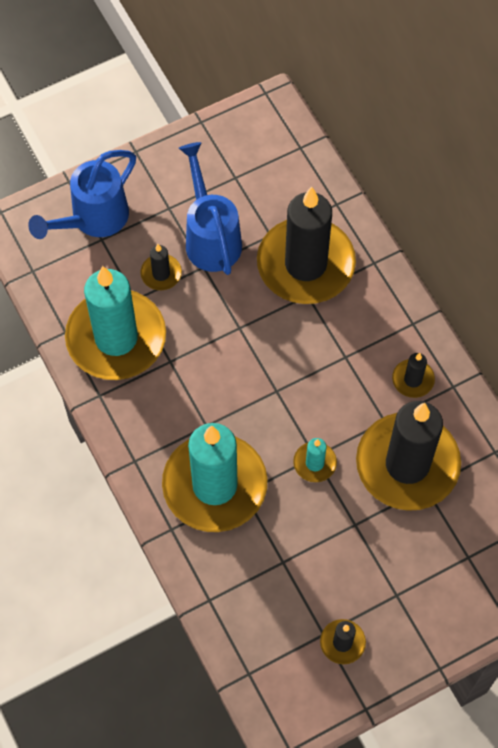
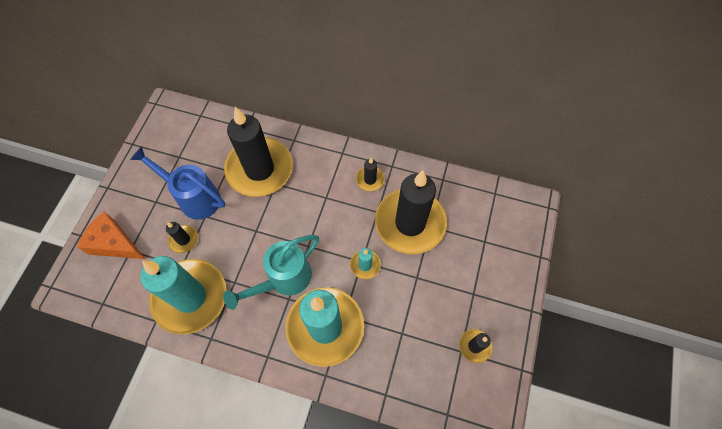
camera: 45 degrees left, 0 degrees up
(93, 219) = (114, 243): blue watering can -> orange cheese
(220, 402) = (284, 279): none -> turquoise watering can

